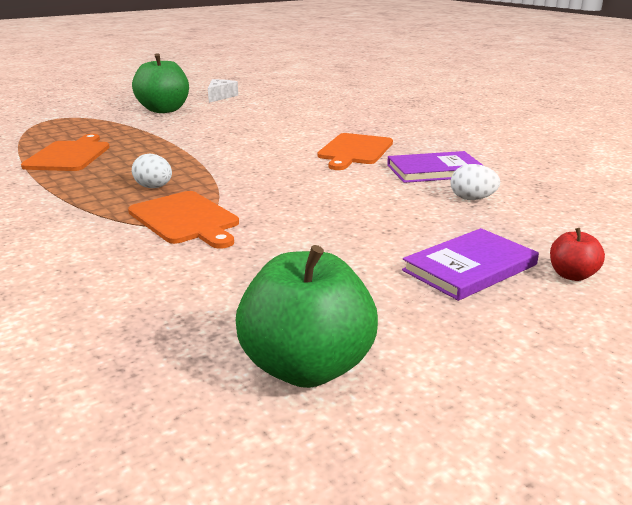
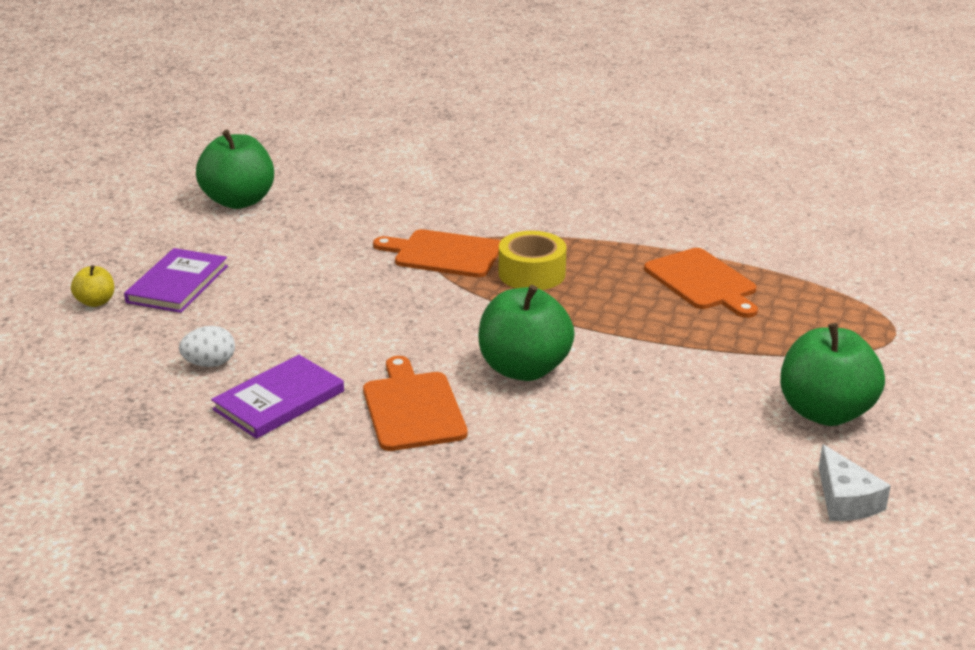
camera: 145 degrees right, 5 degrees up
(154, 187) = (532, 273): white egg -> yellow tape
(264, 149) = (524, 369): none -> green apple
(572, 275) = (96, 302): red apple -> yellow apple

